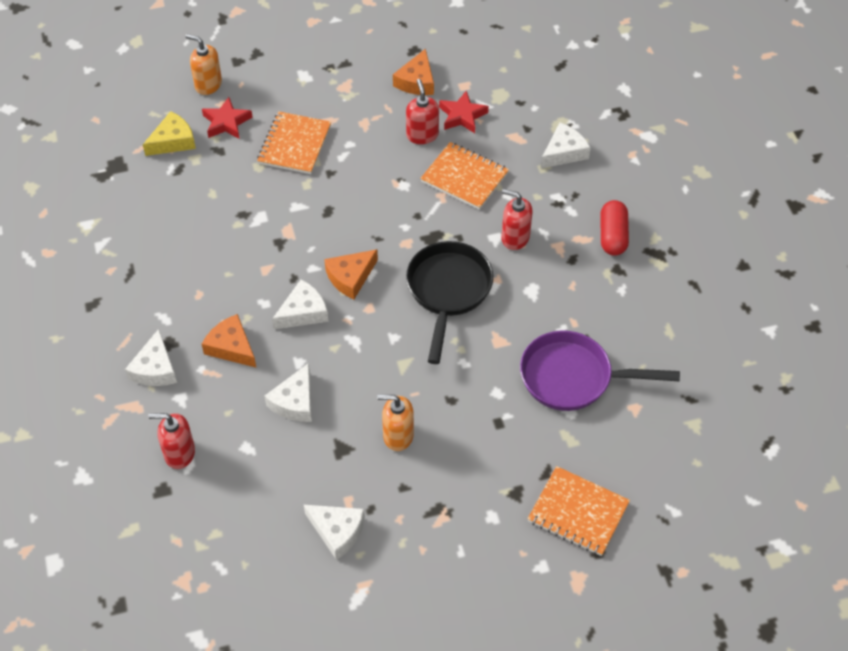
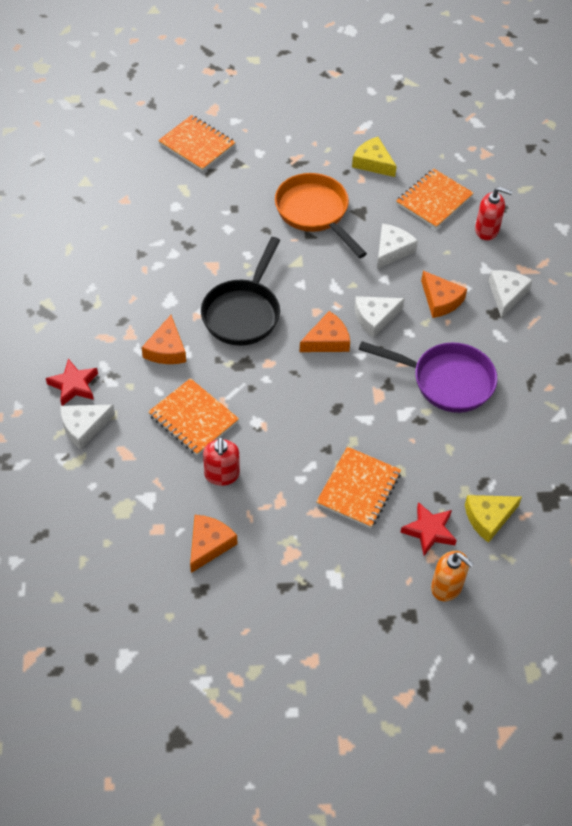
camera: 170 degrees left, 0 degrees up
(250, 486) = (434, 200): none -> orange notebook
(337, 531) = (373, 162): white cheese -> yellow cheese
(398, 435) = (315, 213): orange soap dispenser -> orange pan
(462, 116) = (172, 490): red star -> red star (74, 385)
(515, 237) = (166, 349): red soap dispenser -> orange cheese
(573, 377) = (163, 228): purple pan -> purple pan (446, 381)
(612, 236) = (76, 334): red capsule -> none

